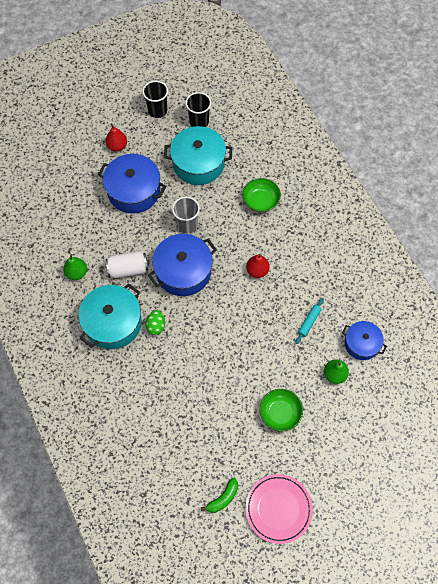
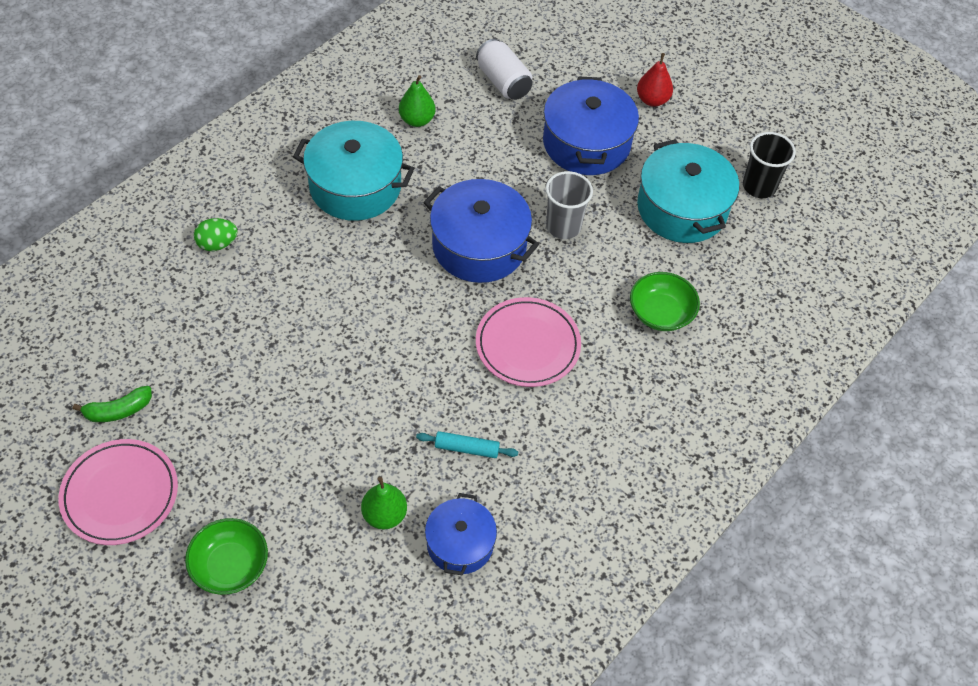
camera: 65 degrees right, 10 degrees down
(128, 269) = (450, 177): white can -> white can (503, 82)
(156, 326) = (372, 239): green egg -> green egg (217, 244)
(157, 110) = (746, 128): black cup -> none
(223, 498) = (118, 410): green banana -> green banana turned 45 degrees counterclockwise
(257, 271) = (527, 345): red pear -> pink plate
(280, 413) = (285, 450): green bowl -> green bowl (230, 565)

